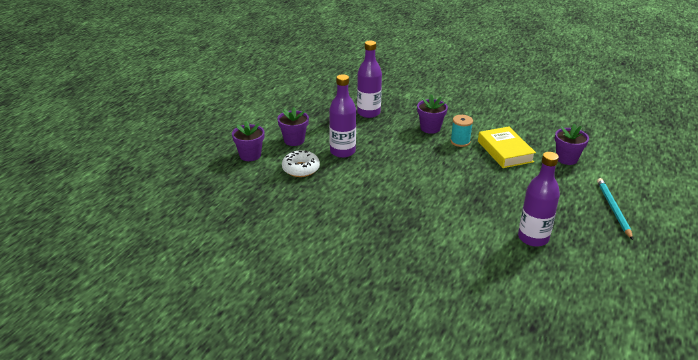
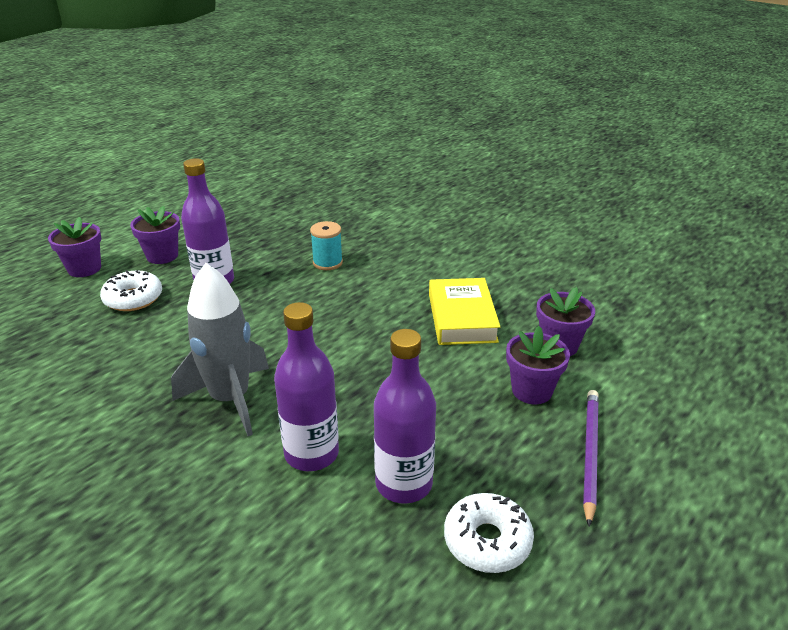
camera: 15 degrees right, 0 degrees up
(368, 113) = (299, 231): purple bottle -> purple bottle (311, 454)
(410, 214) = (230, 399): none -> grey rocket
(430, 128) = (371, 265): purple flower pot -> purple flower pot (532, 390)
(460, 141) = (401, 292): turquoise spool -> turquoise spool (327, 263)
(589, 255) = (487, 541): none -> white donut
(613, 209) = (589, 454): turquoise pencil -> purple pencil

